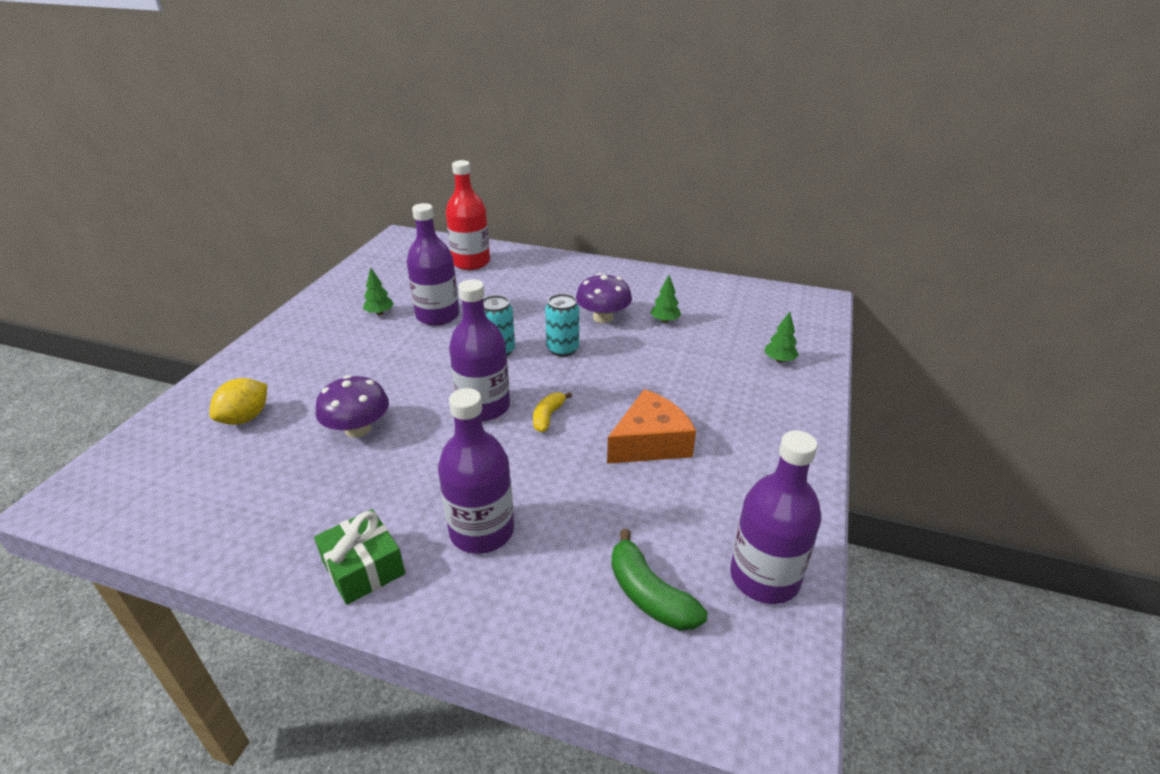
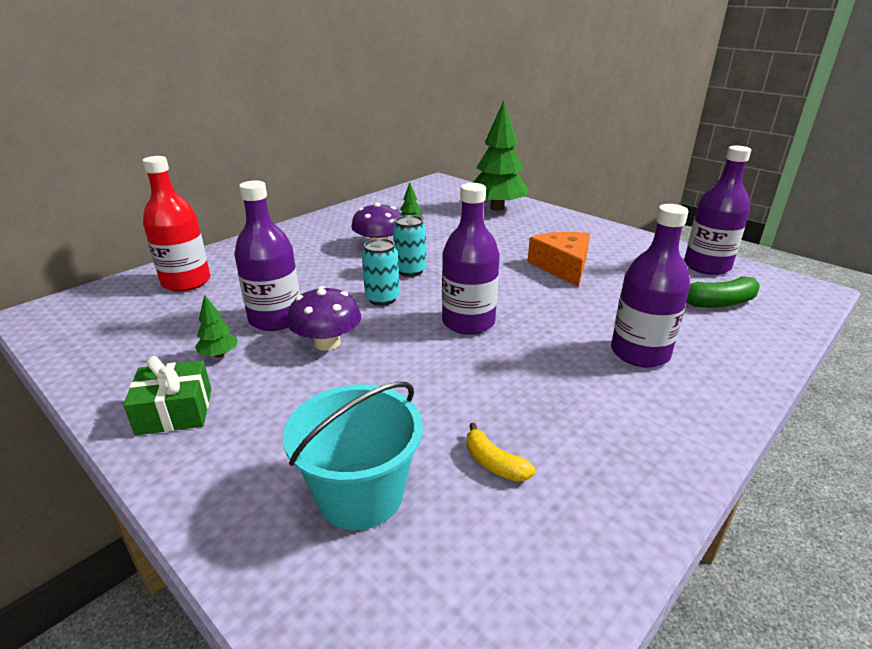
camera: 65 degrees left, 5 degrees down
(245, 418) = (360, 494): yellow lemon -> turquoise bucket
(358, 429) = (452, 400): purple mushroom -> purple mushroom (327, 343)
(363, 568) = (673, 423): green gift -> green gift (175, 411)
(548, 417) = (504, 296): yellow banana -> yellow banana (494, 463)
(779, 360) = (497, 208): green tree -> green tree, size x2.42

